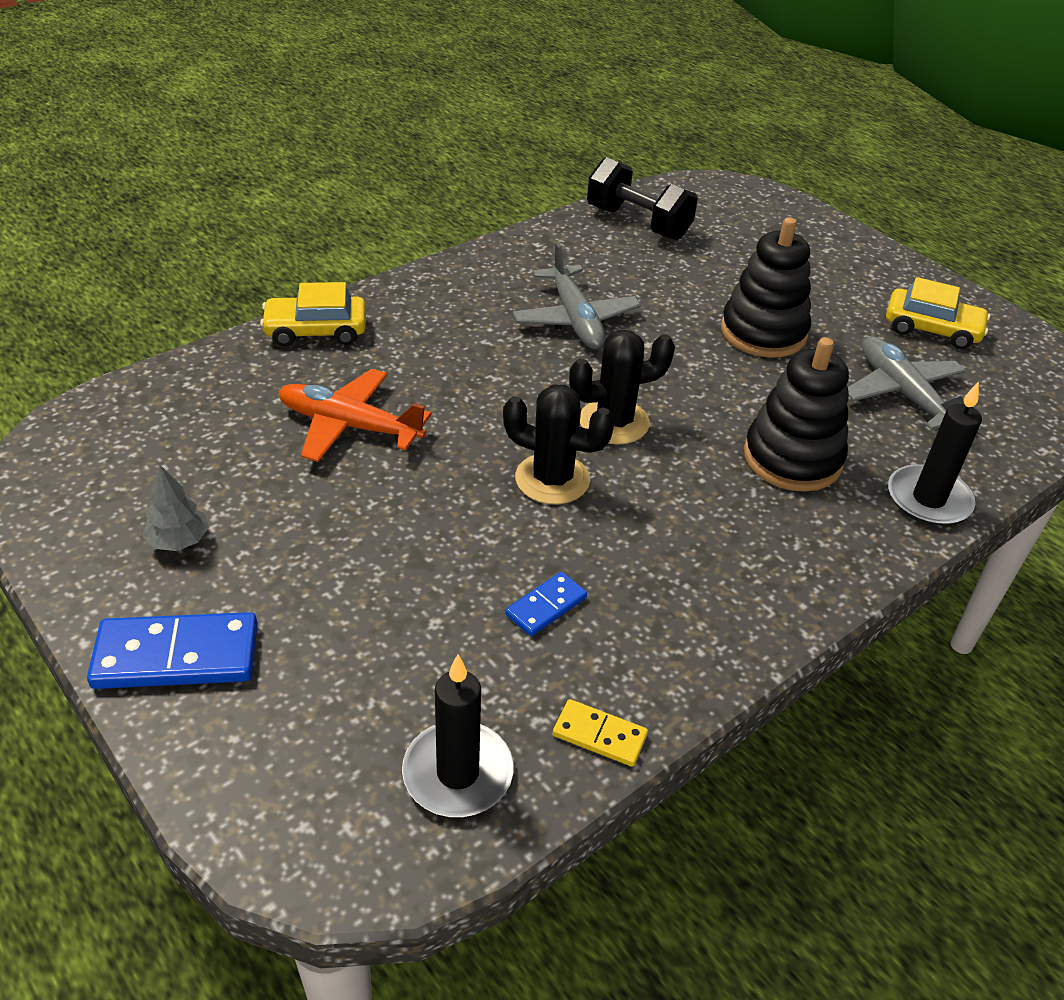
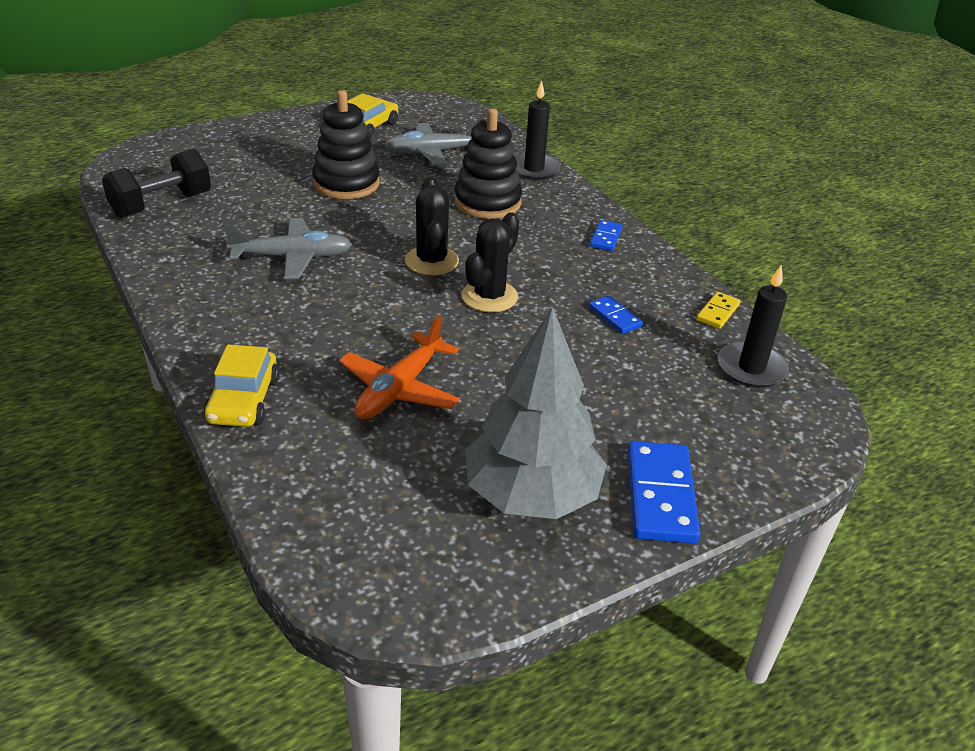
camera: 80 degrees left, 5 degrees down
(179, 541) = (531, 495): grey tree -> grey tree, size x2.46
(762, 592) = (606, 238): none -> blue domino

